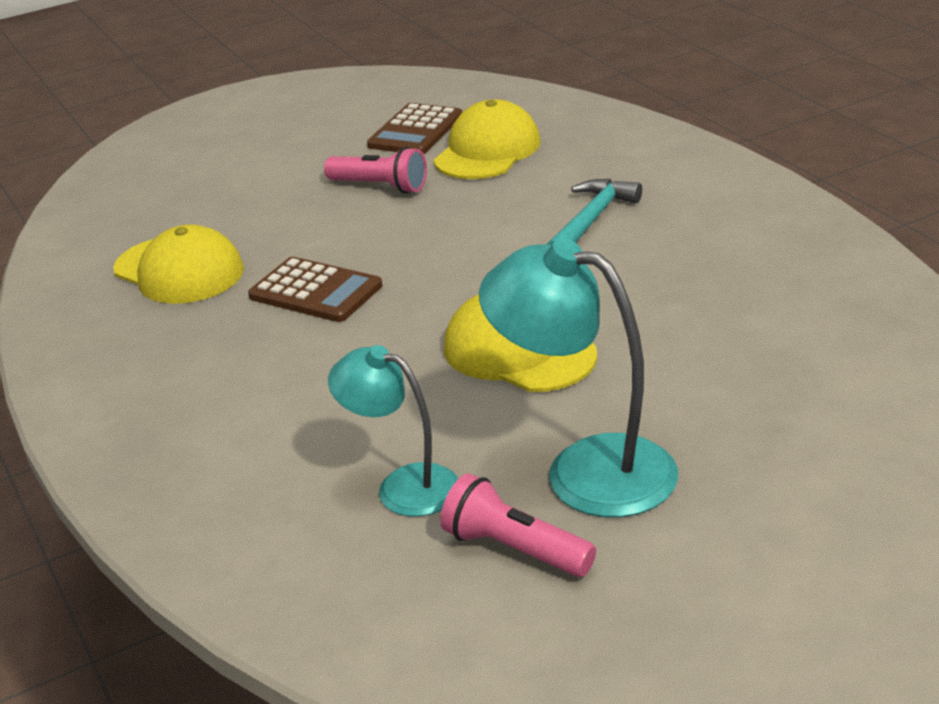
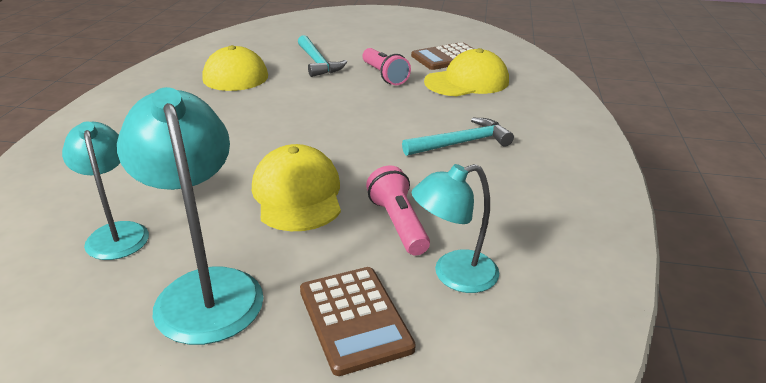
camera: 35 degrees right, 0 degrees up
(265, 208) = (318, 62): none -> turquoise hammer
(315, 291) = (267, 110): brown calculator -> brown calculator (354, 319)
(515, 549) = (87, 311): pink flashlight -> pink flashlight (398, 224)
(769, 335) = (453, 275): none -> turquoise lamp

